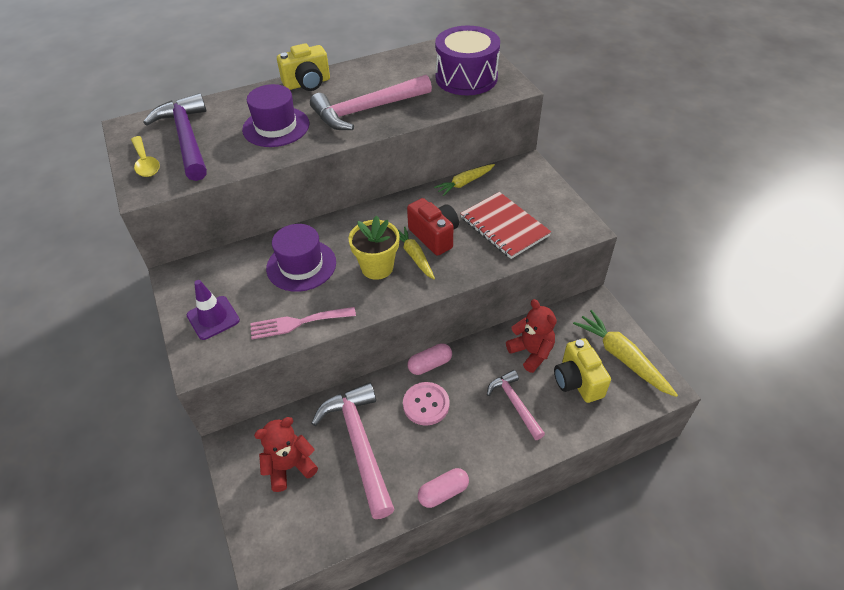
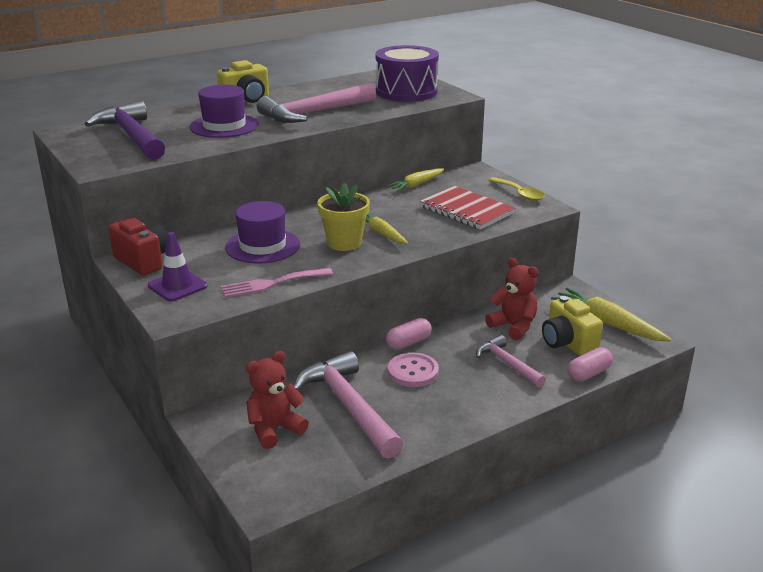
camera: 10 degrees left, 20 degrees down
(146, 163) = (93, 152): yellow spoon -> yellow spoon (520, 194)
(434, 236) = (397, 220): red camera -> red camera (143, 261)
(443, 492) = (450, 433): pink capsule -> pink capsule (588, 373)

